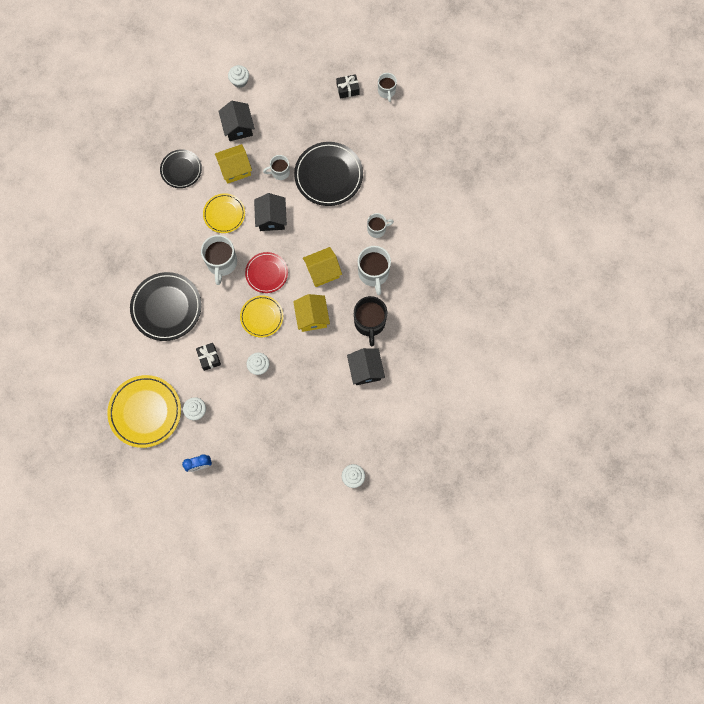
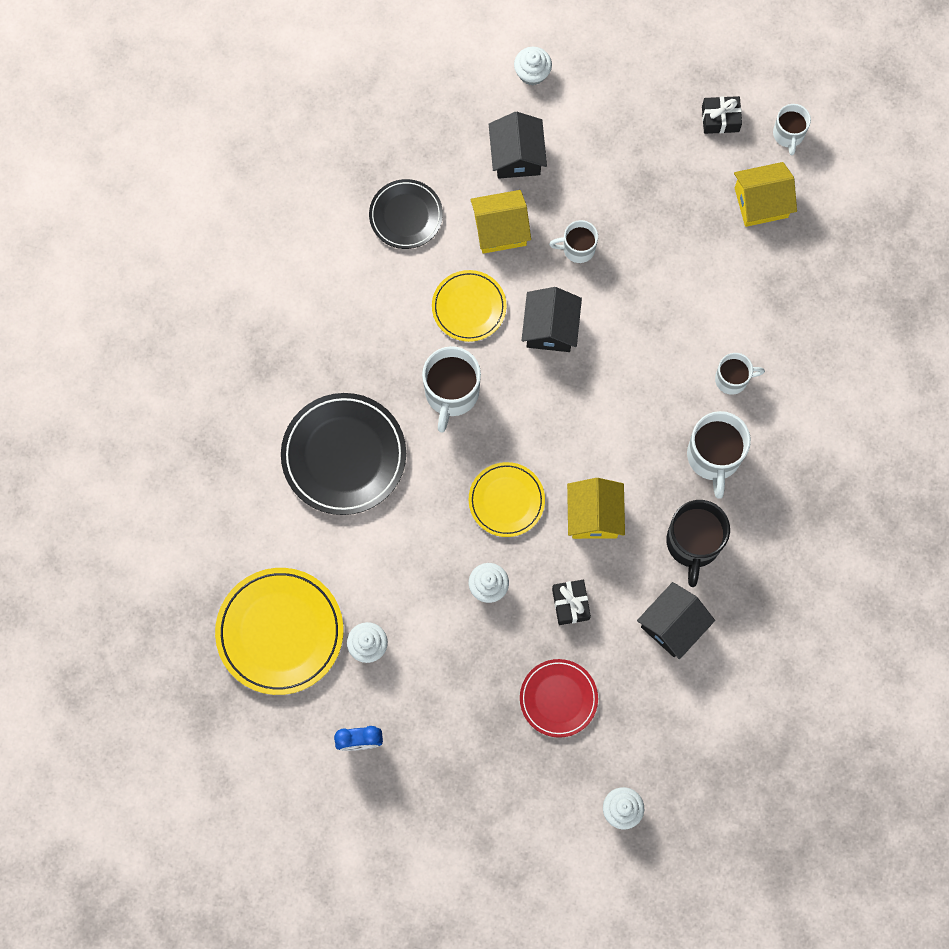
camera: 10 degrees right, 0 degrees up
(209, 358) = (404, 557): black gift -> black gift (570, 604)
(266, 273) = (527, 424): red plate -> red plate (558, 698)
(322, 271) = (625, 438): yellow house -> yellow house (761, 202)
(328, 175) = (662, 268): black plate -> none
(365, 370) = (672, 625): black house -> black house turned 45 degrees clockwise

